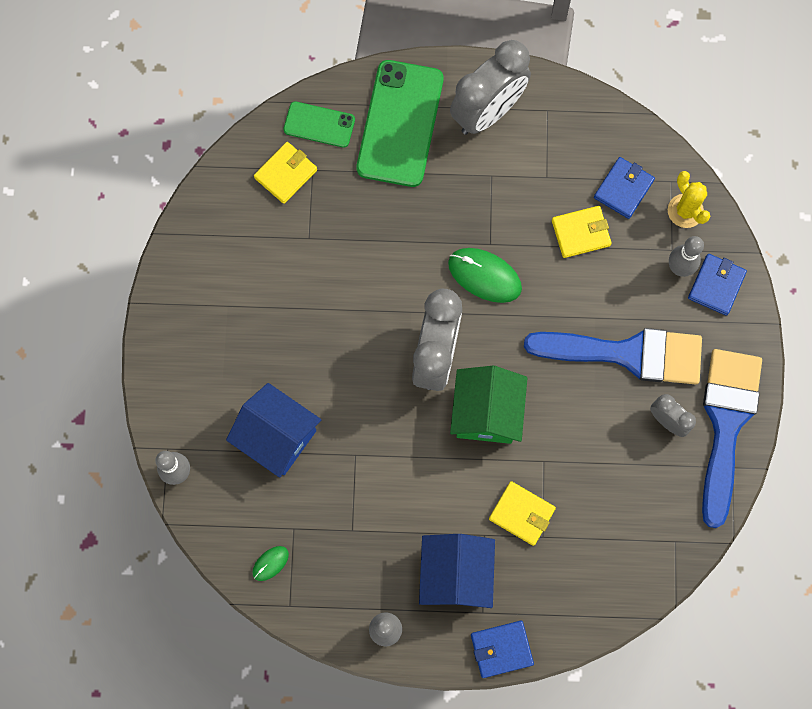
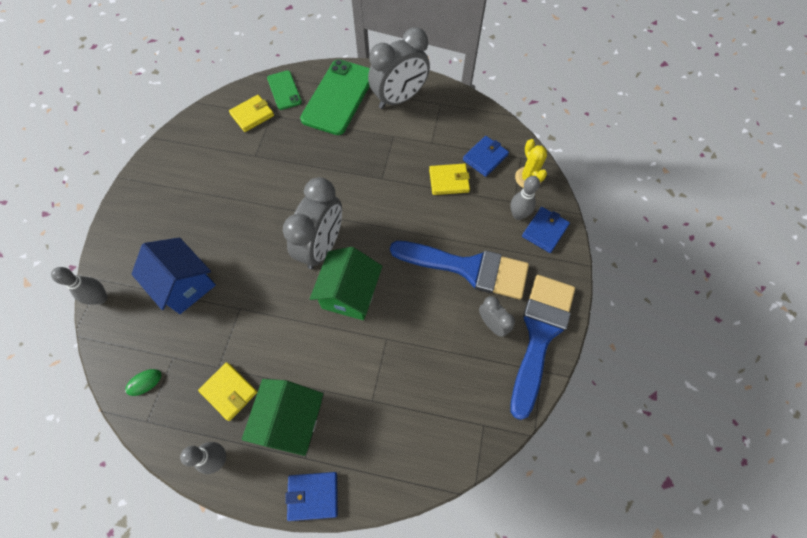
camera: 10 degrees right, 10 degrees down
(319, 124) = (284, 90): green phone -> green phone turned 45 degrees clockwise
(455, 574) = (291, 420): blue house -> green house
(484, 276) = (372, 198): green mouse -> none
(522, 514) = (359, 378): yellow wallet -> yellow wallet (229, 391)

